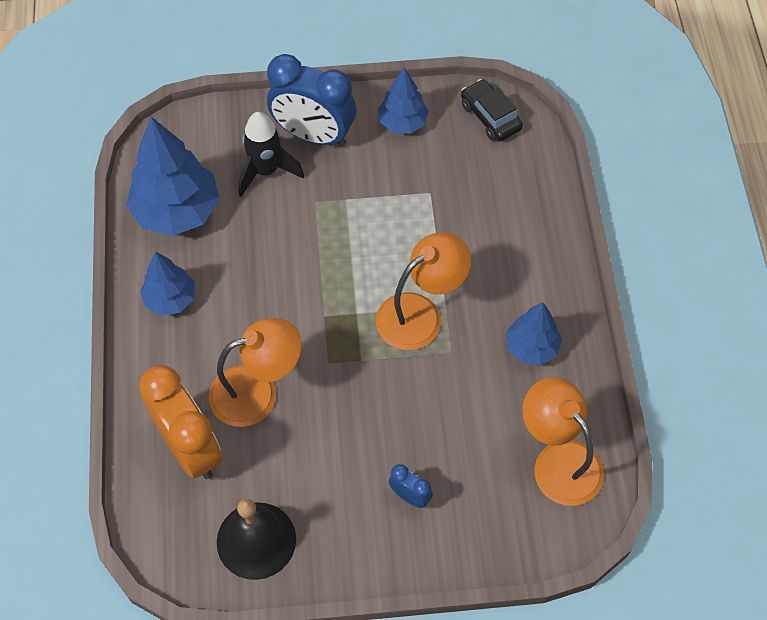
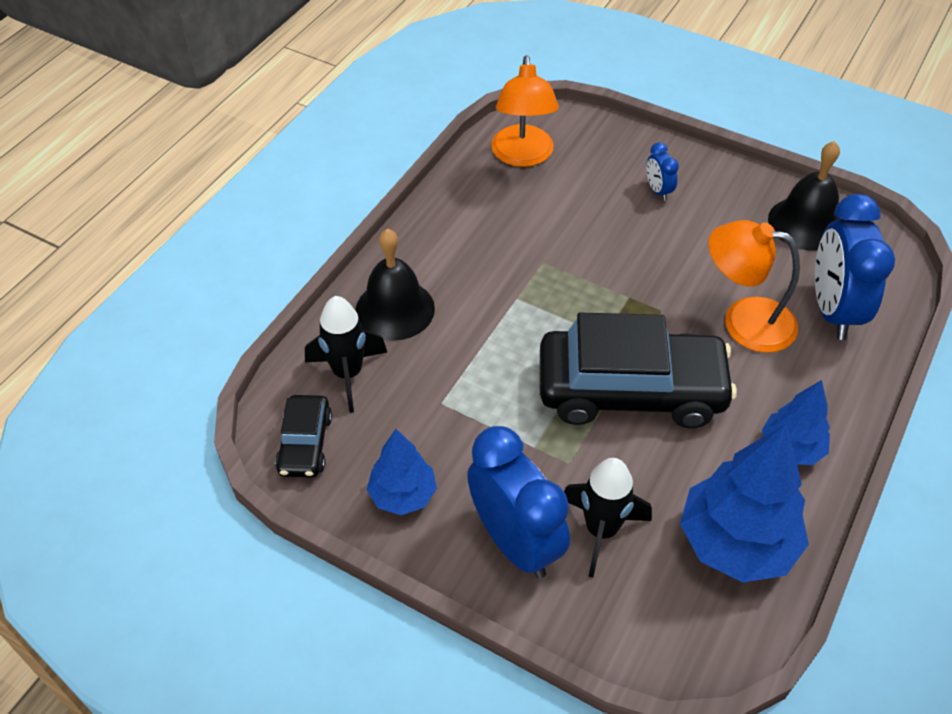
camera: 145 degrees left, 10 degrees down
(190, 448) = (833, 310): orange clock -> blue clock
(308, 278) = (631, 390): none -> black car
(420, 314) = (545, 303): orange lamp -> none
(509, 175) = (348, 374): none -> black rocket
(524, 241) = (395, 309): none -> black bell
(531, 347) = (471, 231): blue tree -> none

